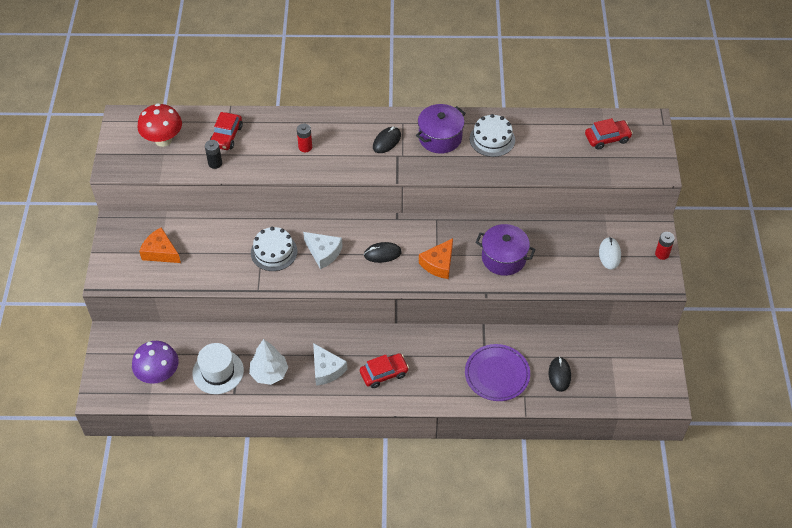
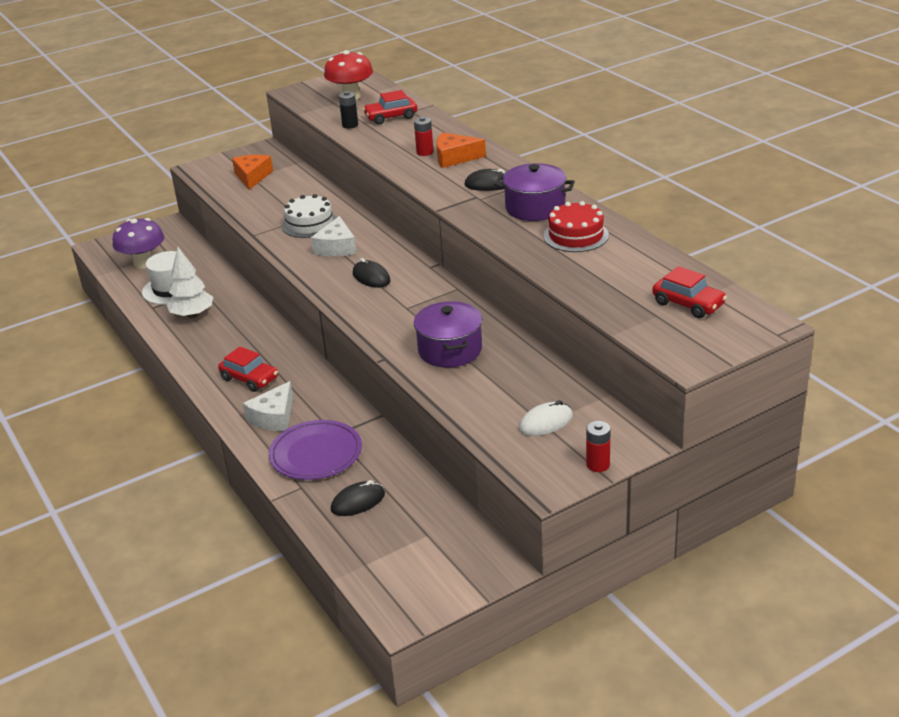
camera: 60 degrees right, 20 degrees down
(326, 369) = (225, 343): white cheese -> white cheese (274, 417)
(438, 264) = (394, 314): orange cheese -> orange cheese (454, 158)
(492, 139) = (576, 236): white cake -> red cake

